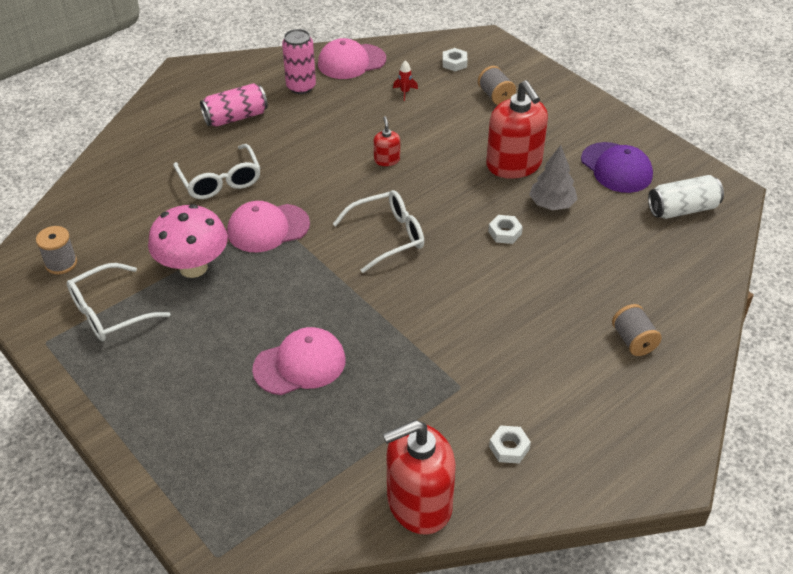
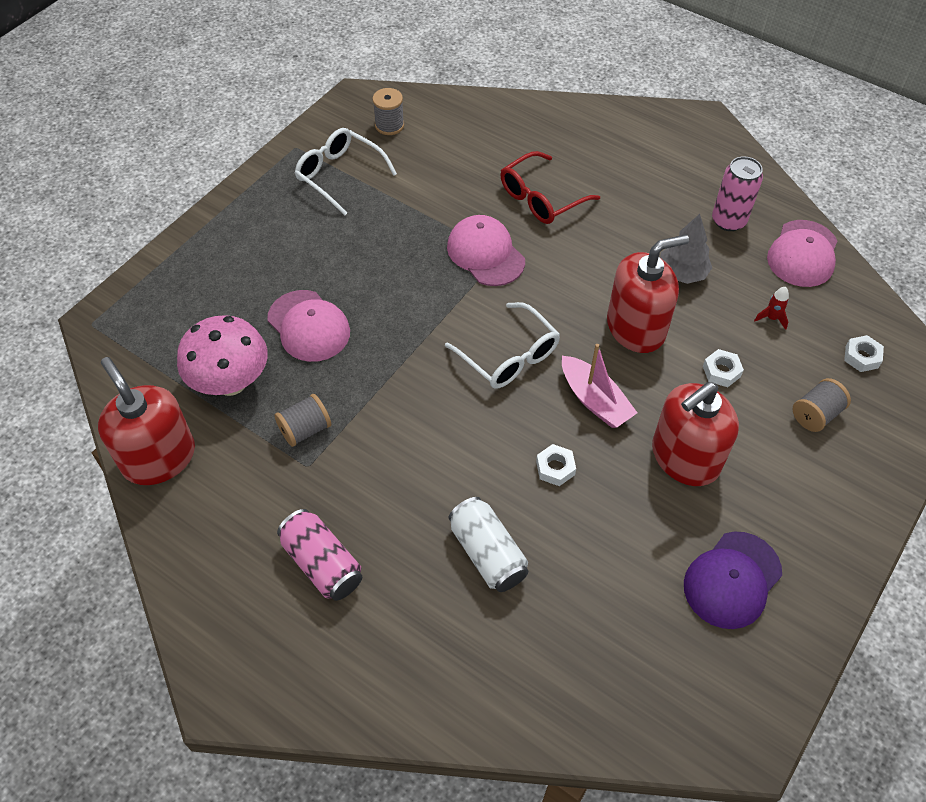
camera: 75 degrees right, 10 degrees up
(193, 267) = (412, 214): pink mushroom -> pink mushroom (231, 382)
(220, 180) = (541, 198): white glasses -> red glasses
(236, 117) = (647, 182): pink can -> pink can (322, 564)
(351, 62) = (803, 254): pink cap -> pink cap turned 120 degrees counterclockwise
(387, 160) = (636, 328): red soap dispenser -> red soap dispenser, size x2.20
(448, 198) = (594, 400): none -> pink boat
(509, 448) = (235, 524): white nut -> white nut (721, 371)
(552, 204) = (626, 511): grey tree -> grey tree (682, 273)
(633, 341) = (415, 633): grey spool -> grey spool (305, 429)
(682, 209) = (679, 675): white can -> white can (487, 553)

